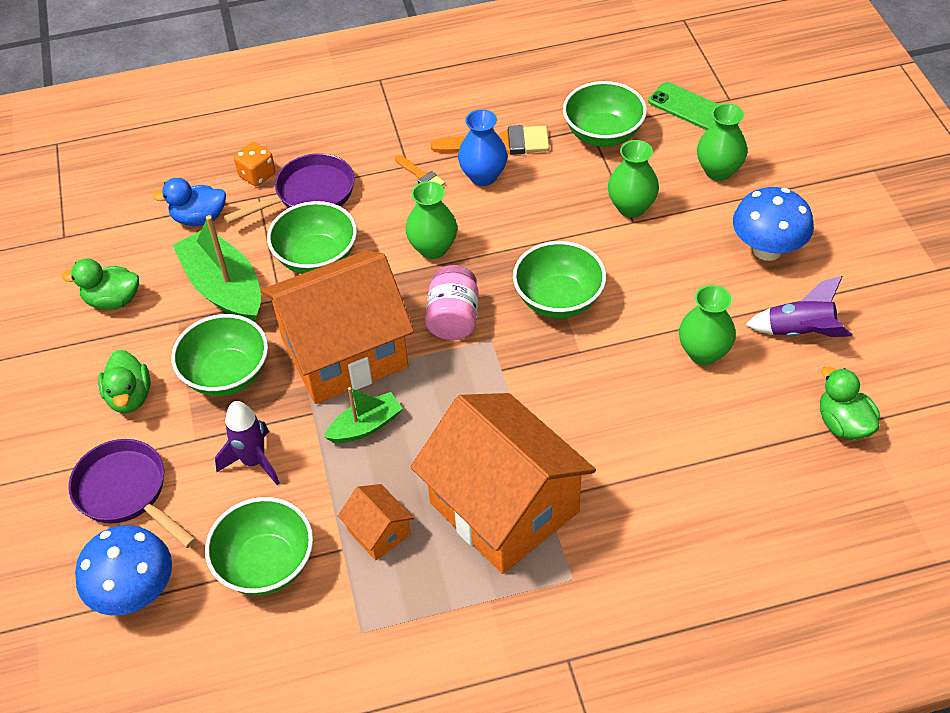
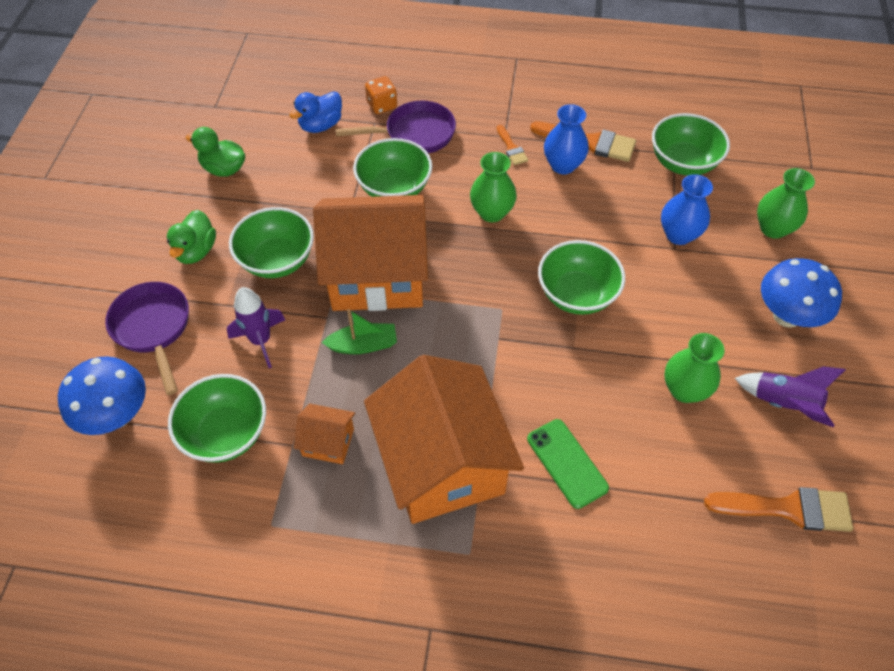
camera: 20 degrees right, 5 degrees up
(199, 218) = (321, 125): blue duck -> blue duck turned 60 degrees counterclockwise
(224, 288) = (311, 188): green boat -> none
(378, 532) = (328, 442): orange house -> orange house turned 60 degrees counterclockwise
(453, 318) = (479, 279): pink jar -> none
(631, 207) = (678, 235): green vase -> blue vase
(688, 107) = (770, 163): green phone -> green phone (567, 463)
(843, 424) = (788, 509): green duck -> orange brush

